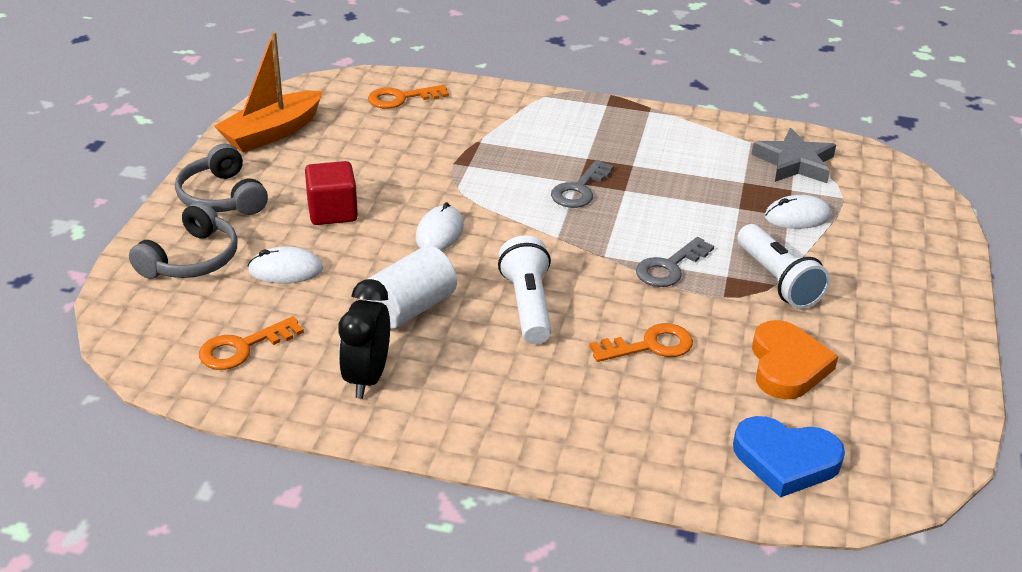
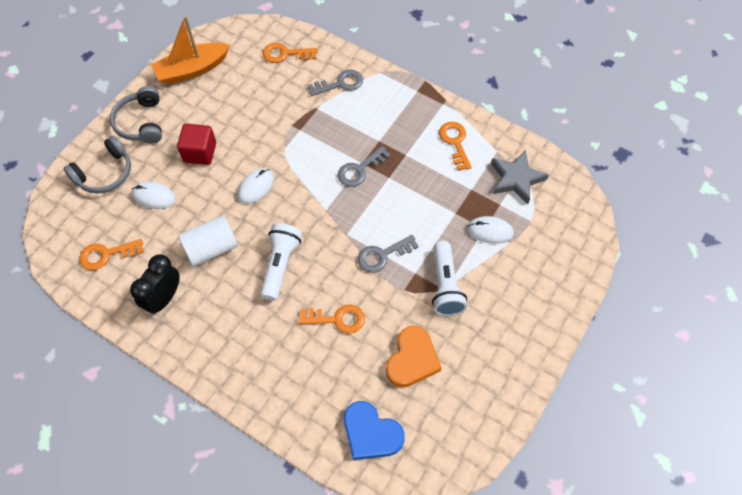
camera: 20 degrees right, 25 degrees up
(497, 114) = (340, 84): none -> grey key
(691, 143) = (455, 142): none -> orange key

